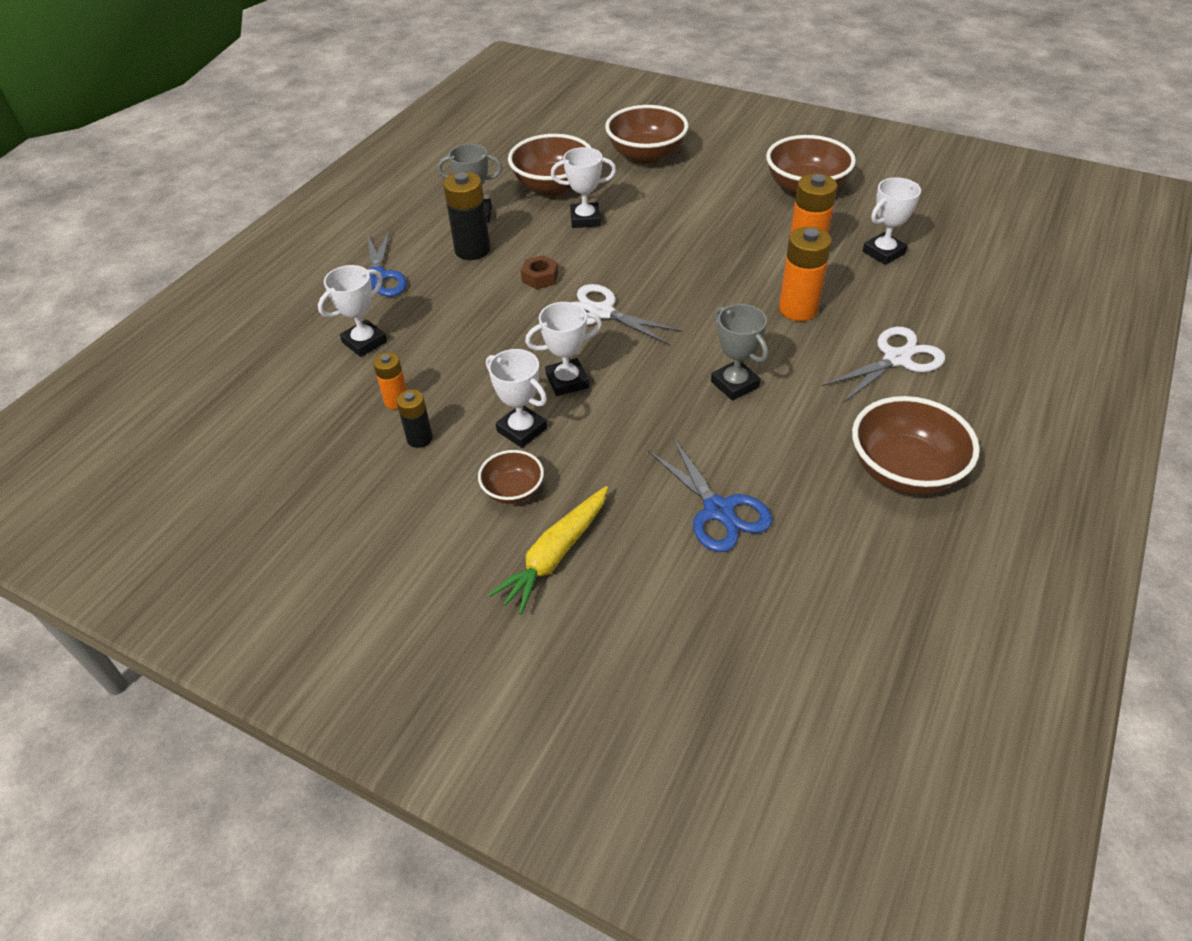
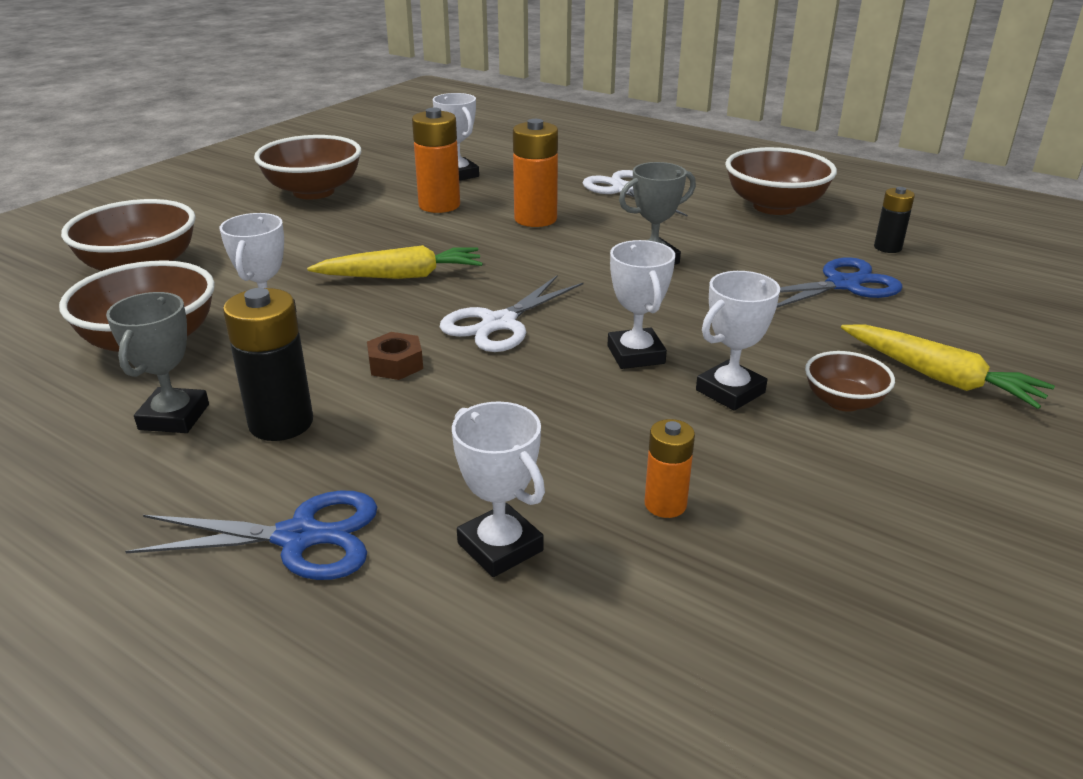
camera: 85 degrees left, 15 degrees down
(419, 438) = (753, 479): black battery -> black battery (887, 247)
(664, 258) = (401, 276): none -> yellow carrot

